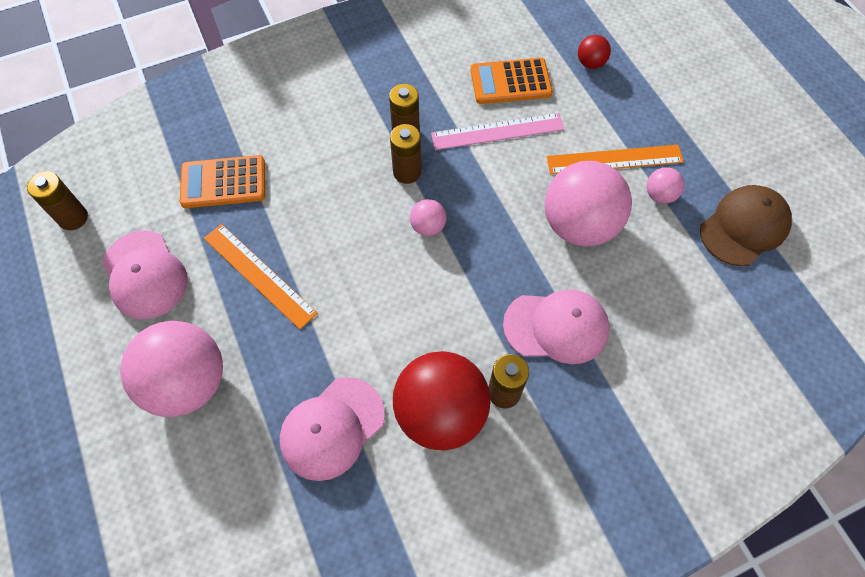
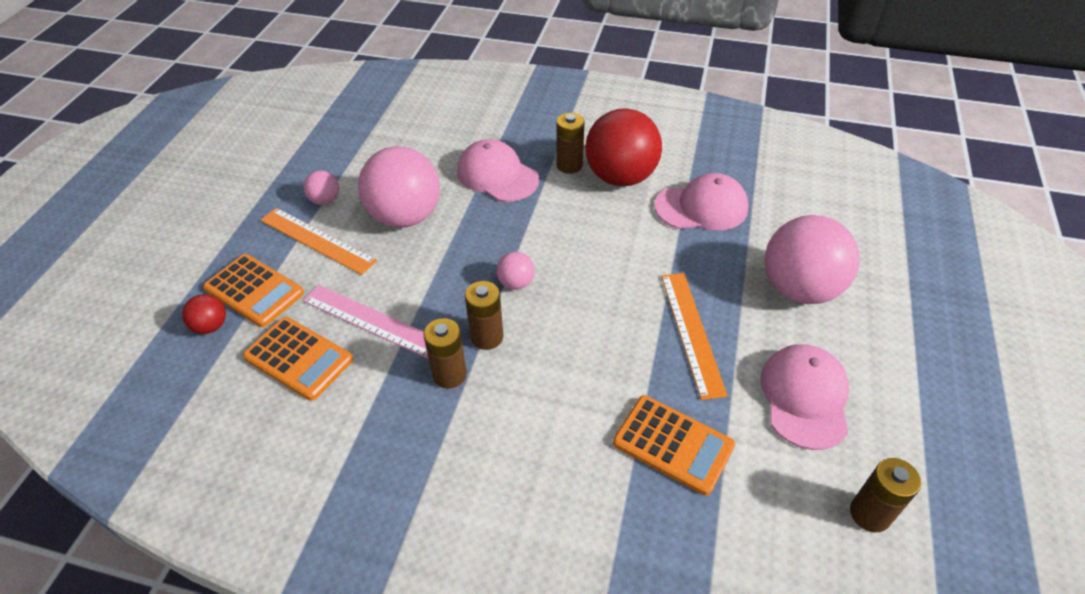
camera: 140 degrees left, 15 degrees down
(599, 99) = (254, 291): none -> orange calculator
(744, 227) = (306, 154): brown cap -> none

